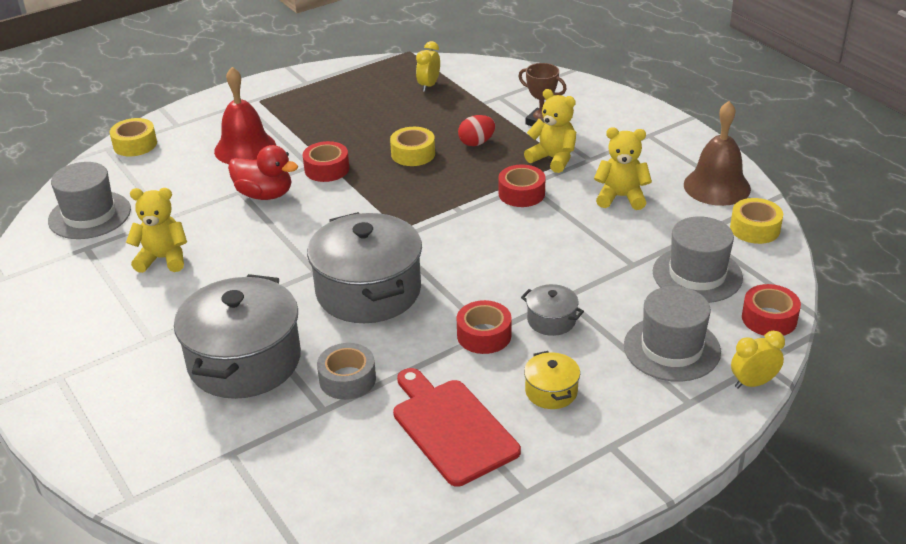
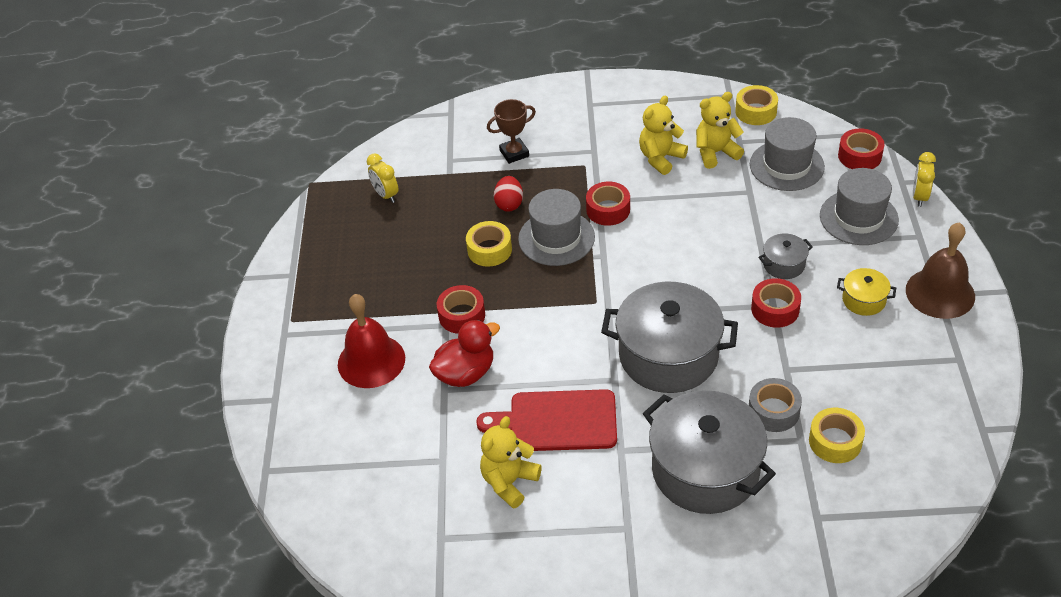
camera: 55 degrees left, 10 degrees up
(89, 215) = (384, 520): grey hat -> grey hat (556, 238)
(135, 144) = (281, 445): yellow tape -> yellow tape (835, 441)
(451, 428) = (869, 371): red cutting board -> red cutting board (557, 421)
(553, 159) = (575, 170): yellow teddy bear -> yellow teddy bear (716, 153)
(717, 186) = (689, 103): brown bell -> brown bell (940, 293)

